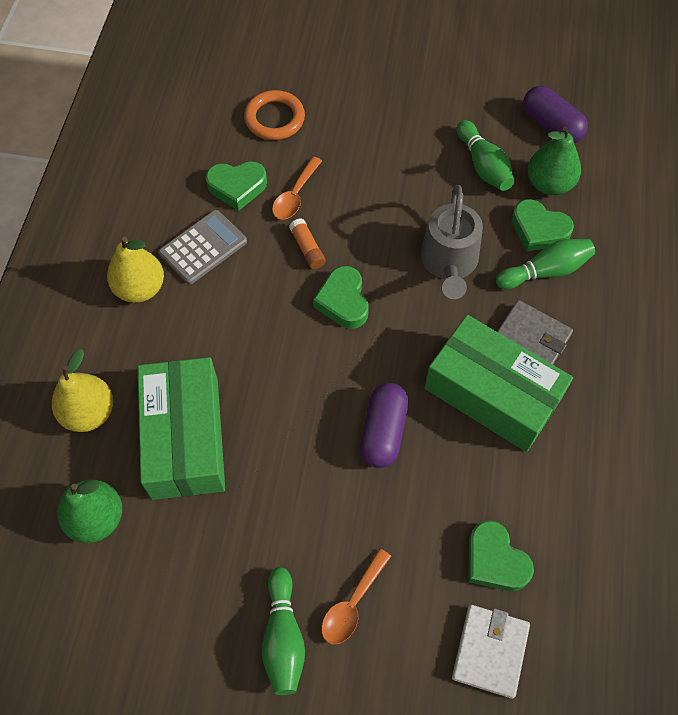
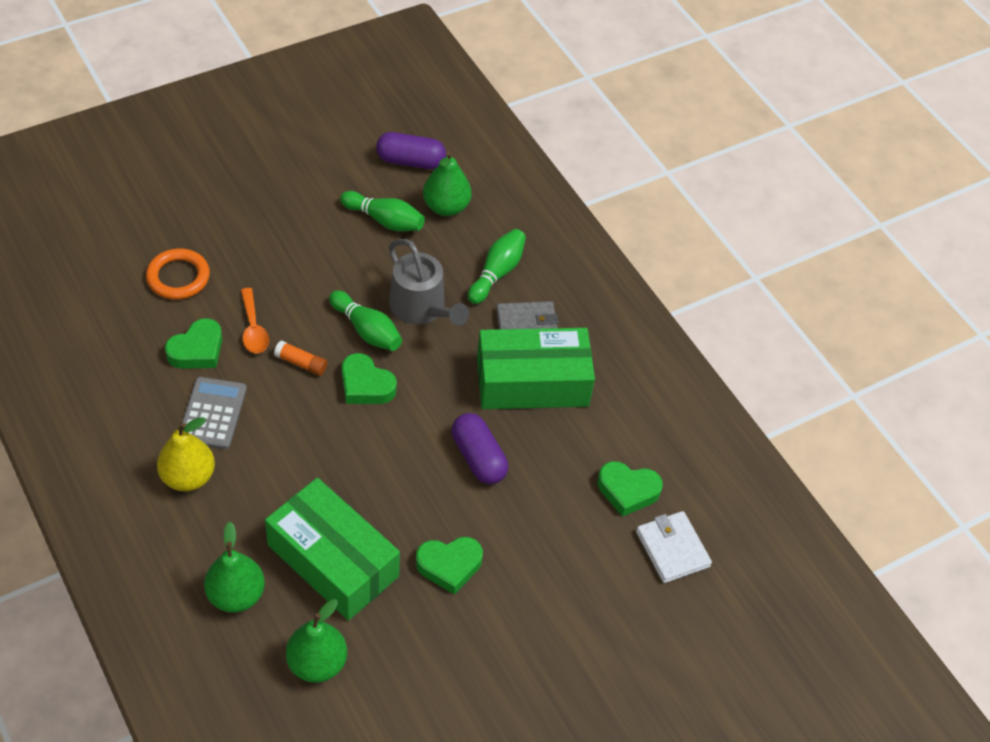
camera: 45 degrees left, 10 degrees down
(89, 413) = (236, 595): yellow pear -> green pear
(283, 637) = (530, 640): green bowling pin -> green bowling pin (367, 330)
(352, 604) = (558, 585): orange spoon -> none
(538, 230) = (467, 246): green heart -> green heart (449, 566)

